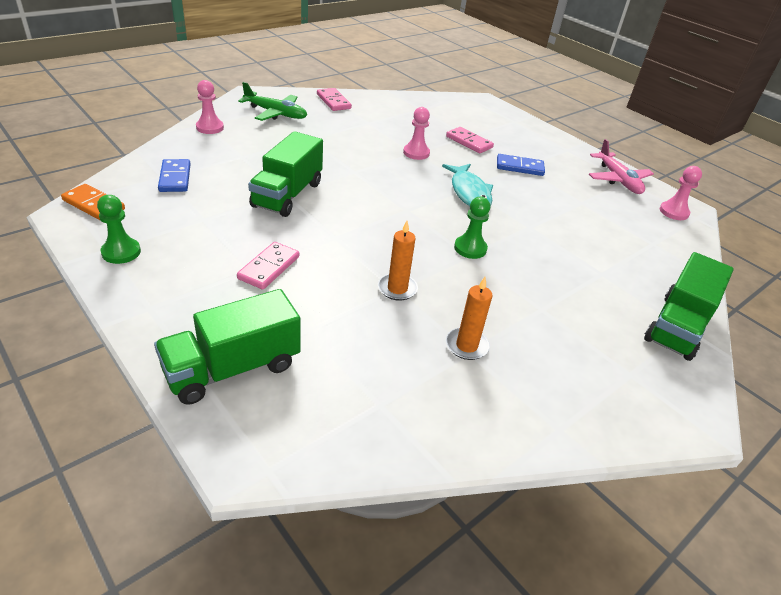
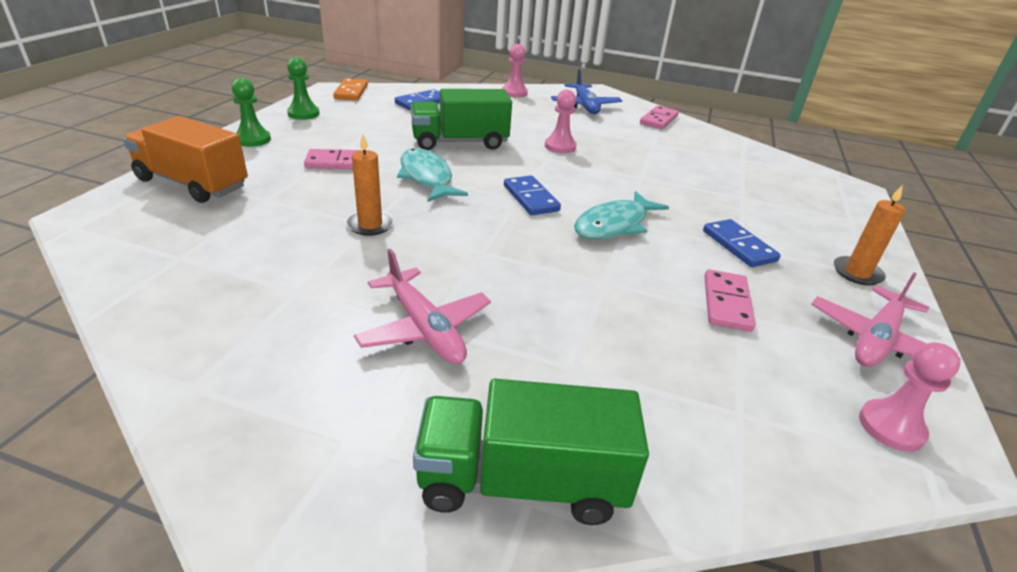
camera: 60 degrees right, 5 degrees down
(232, 368) = (192, 183): green truck -> orange truck
(275, 113) = (585, 106): green plane -> blue plane
(339, 235) = (427, 177): none -> turquoise fish
(410, 205) = (531, 198): none -> blue domino
(416, 153) = (641, 178): pink pawn -> pink pawn (560, 147)
(466, 345) = (307, 286): orange candle -> orange candle (857, 273)
(469, 142) = (729, 201): pink domino -> pink domino (727, 303)
(470, 248) = (496, 250): green pawn -> green pawn (253, 139)
(542, 311) = (424, 328): none -> pink plane

